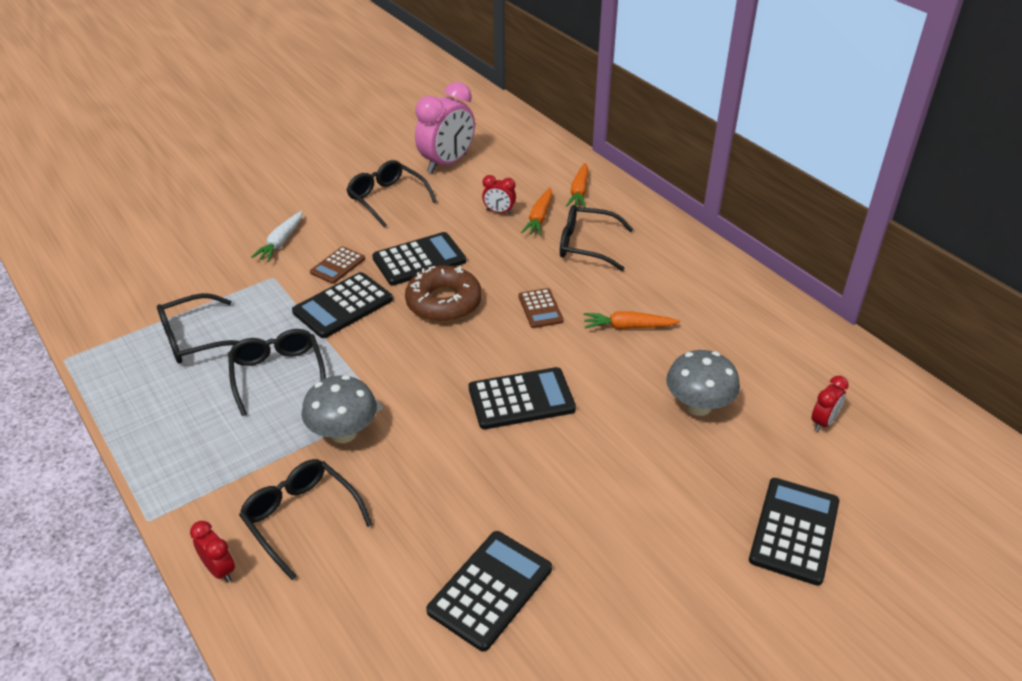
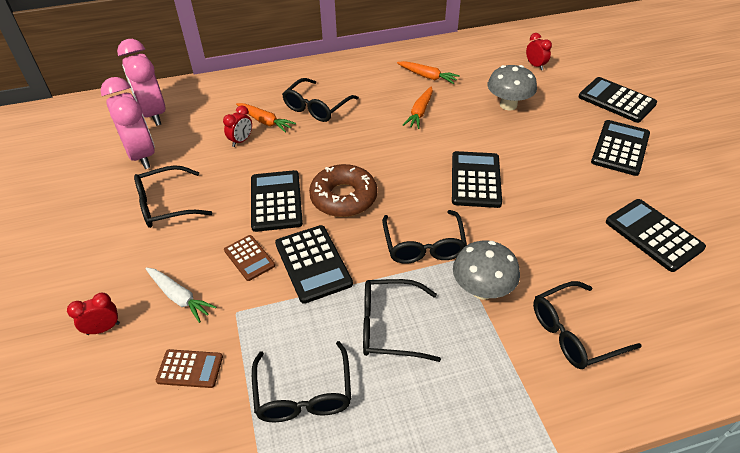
camera: 70 degrees left, 5 degrees up
(219, 570) = (625, 400): red clock -> red clock (103, 328)
(393, 376) = (423, 246): none -> black glasses
(511, 149) = (153, 114): none -> pink clock
(540, 308) = (379, 147): brown calculator -> brown calculator (190, 369)
(579, 191) = (246, 94): orange carrot -> orange carrot (427, 76)
(667, 542) = (620, 148): none -> black calculator

